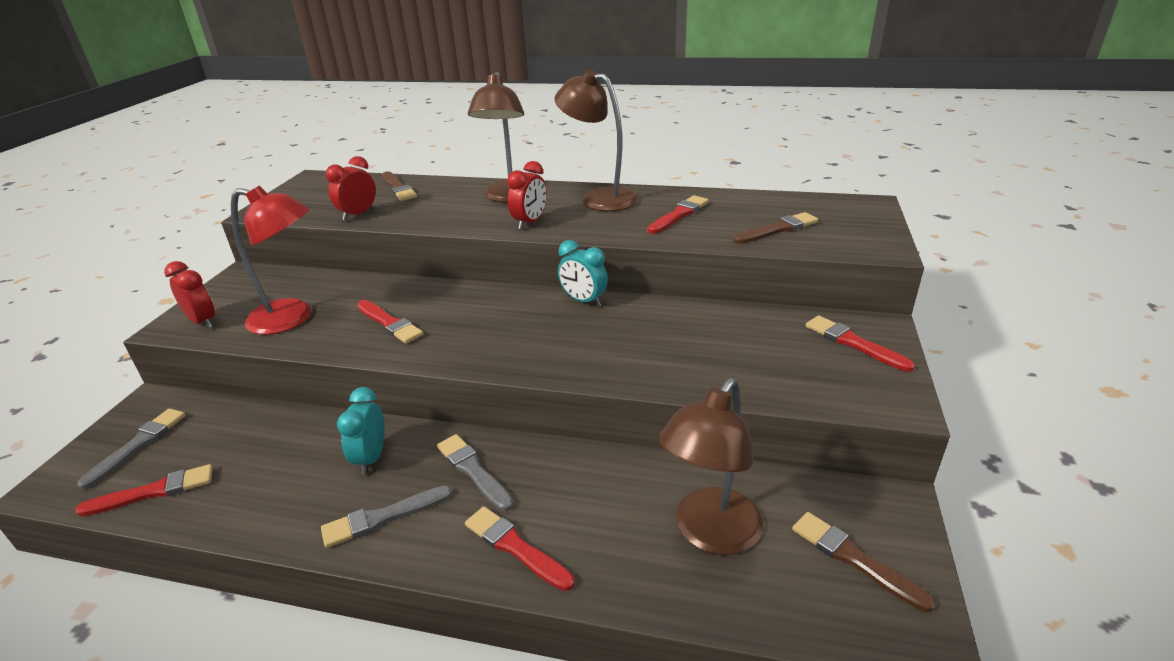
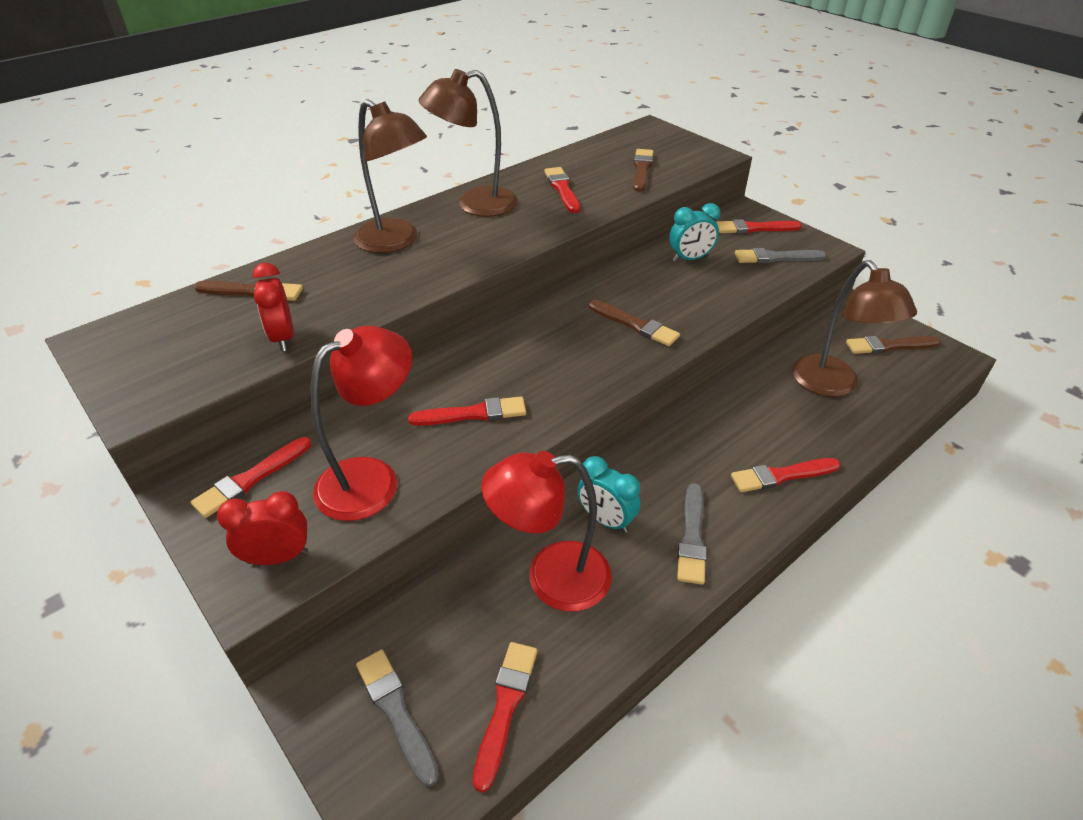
camera: 55 degrees left, 10 degrees up
(267, 283) = (251, 479): none -> red brush
(289, 457) = (551, 578): none -> red lamp
(473, 471) = (679, 465): grey brush -> grey brush (776, 258)
(530, 223) = (472, 253): red clock -> none
(582, 343) = (635, 325): none -> brown brush
(583, 301) = (572, 298): turquoise clock -> turquoise clock (690, 259)

